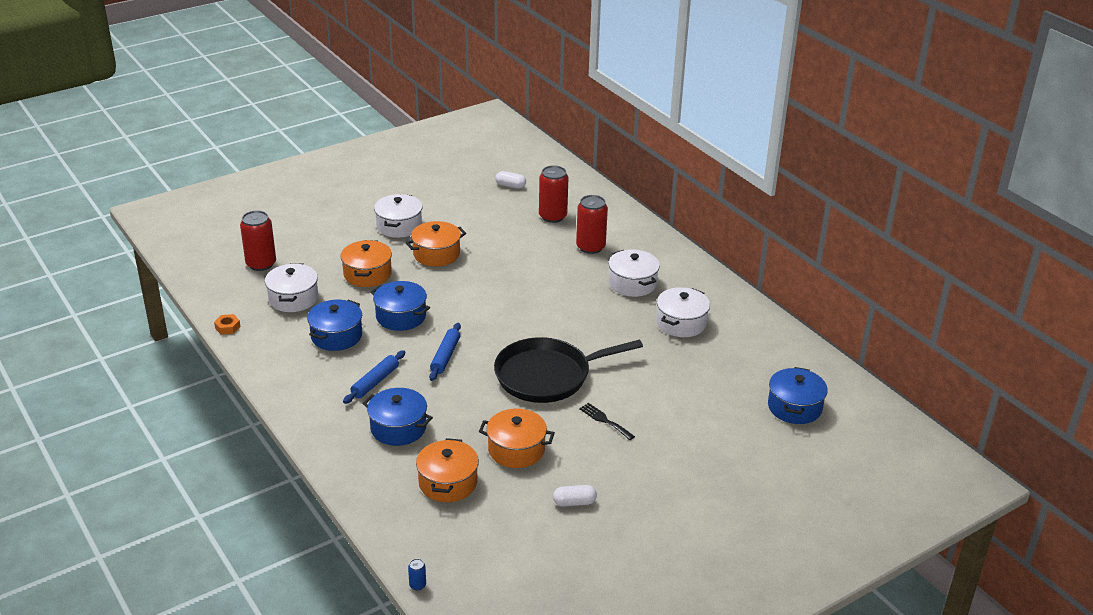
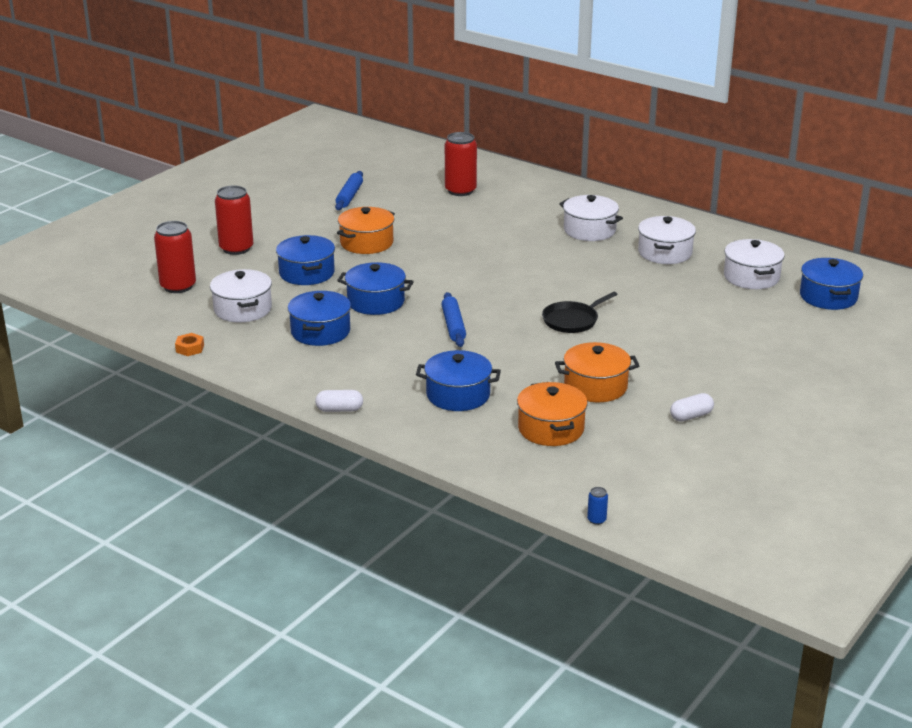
camera: 20 degrees left, 5 degrees down
(367, 274) = (307, 273): orange pot -> blue pot
(375, 382) = (398, 362): blue rolling pin -> blue rolling pin (349, 196)
(399, 226) = (304, 226): white pot -> white pot (751, 277)
(510, 186) = (394, 173): white capsule -> white capsule (339, 409)
(547, 376) = (572, 320): black pan -> black pan, size x0.53
(590, 247) = (521, 209): red can -> red can (236, 248)
(605, 420) = (661, 344): black fork -> none

